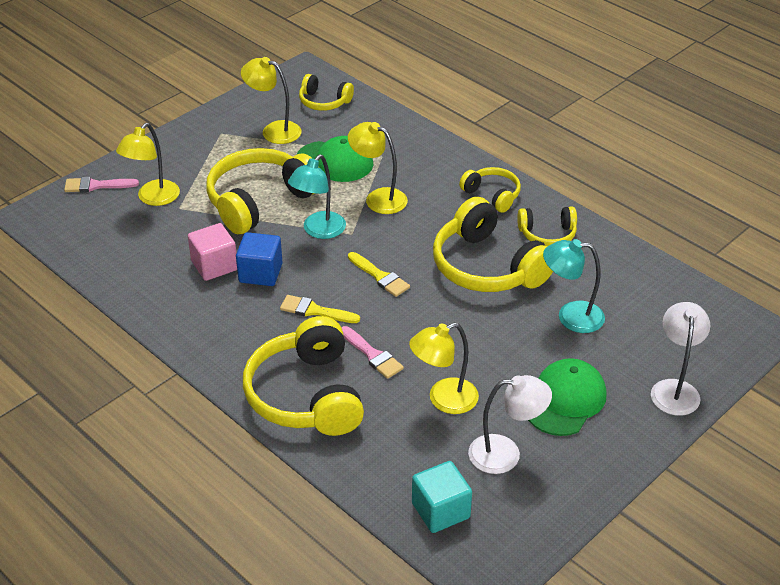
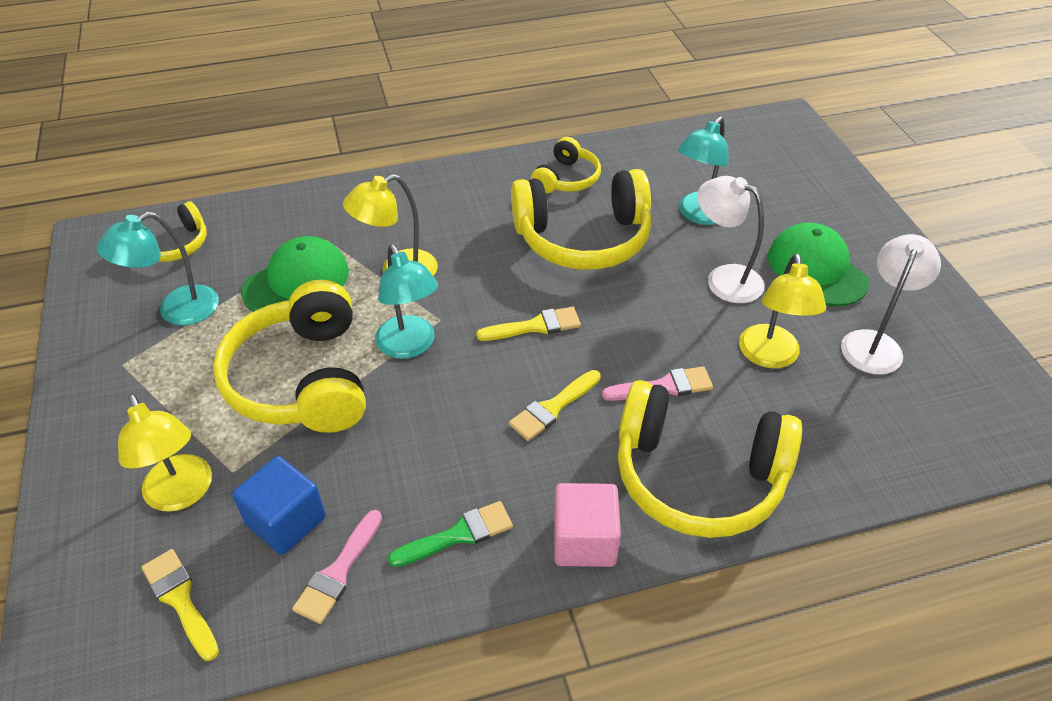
camera: 60 degrees left, 5 degrees up
(94, 230) = (180, 600): none -> yellow brush
(96, 185) = (79, 557): pink brush -> pink brush (338, 572)
(194, 309) = (458, 535): none -> green brush
(214, 265) = (388, 477): pink cube -> pink cube (584, 540)
(260, 273) = (442, 434): blue cube -> blue cube (286, 521)
(274, 130) = (177, 311): yellow lamp -> turquoise lamp
(440, 510) = (940, 429): turquoise cube -> none
(492, 195) = (473, 188): yellow headphones -> none
(674, 389) = (836, 195): white lamp -> white lamp (724, 279)

